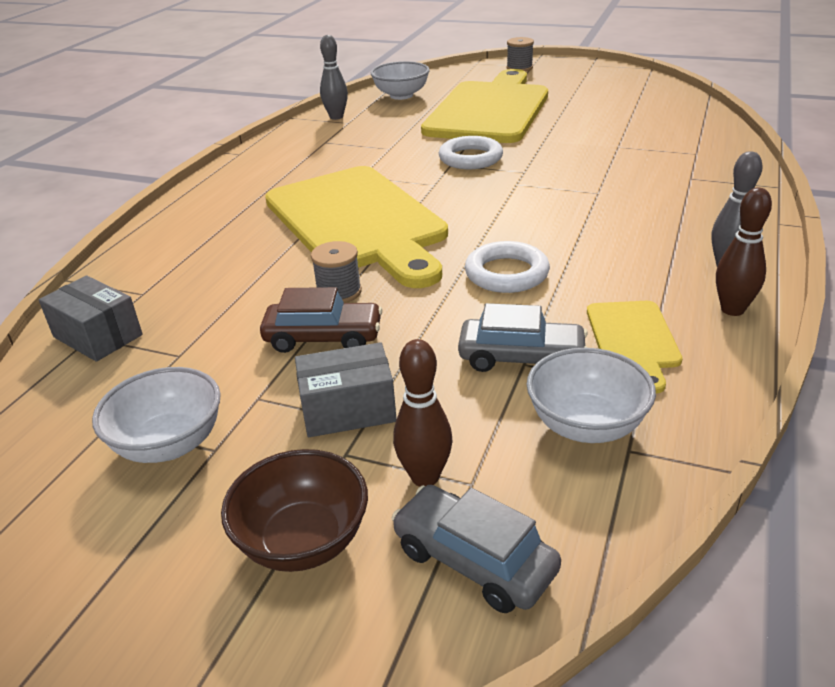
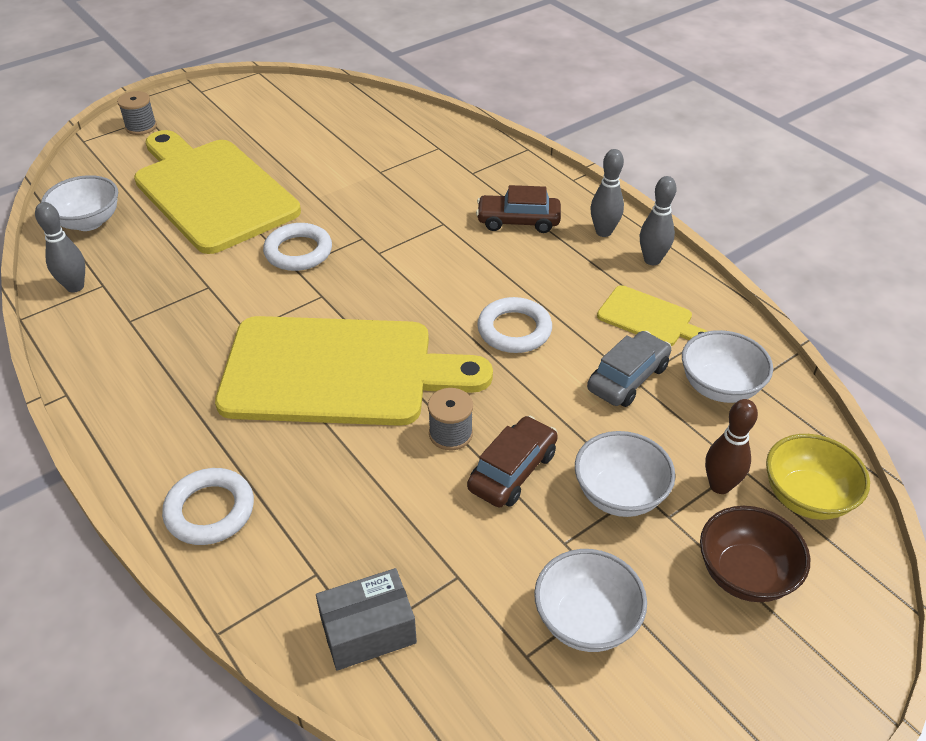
camera: 60 degrees left, 10 degrees up
(174, 234) = (210, 510): none -> white ring
(348, 409) = (619, 494): grey box -> white bowl
(474, 560) = (806, 497): grey car -> yellow bowl
(661, 221) = (518, 221): none -> brown car
(732, 309) = (652, 260): brown bowling pin -> grey bowling pin

